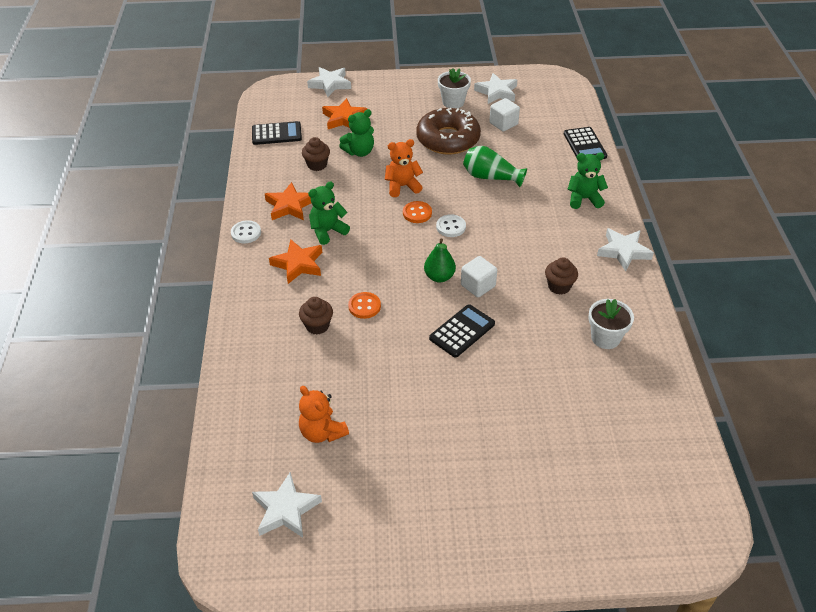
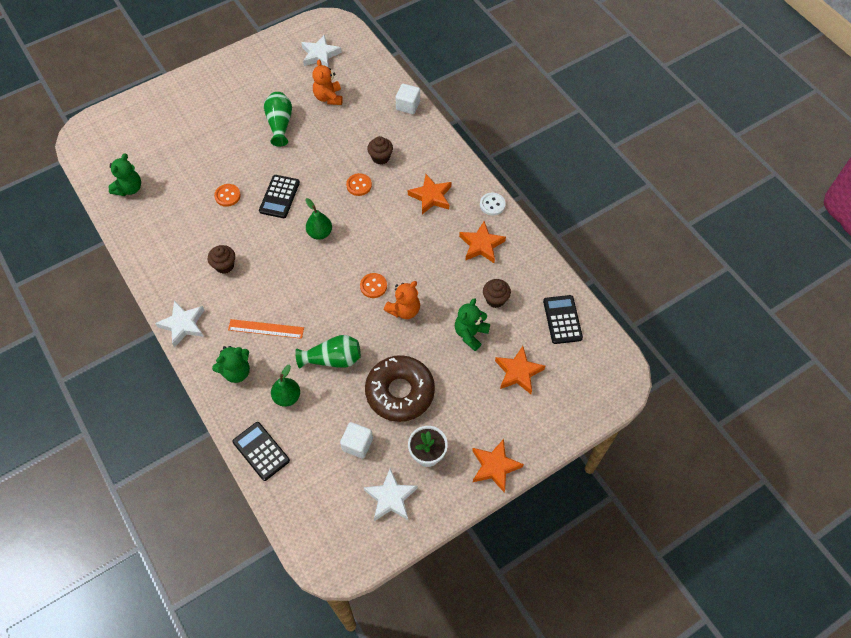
camera: 150 degrees right, 15 degrees up
(276, 134) = (562, 319): black calculator -> black calculator turned 120 degrees clockwise
(322, 432) = (328, 97): orange teddy bear -> orange teddy bear turned 120 degrees counterclockwise
(328, 231) = (432, 235): green teddy bear -> green teddy bear (129, 188)
(330, 84) = (573, 419): white star -> none
(409, 82) = (495, 466): none -> orange star
(410, 422) = (280, 124): none -> green vase
(451, 227) = (337, 285): white button -> none
(478, 286) = (287, 238): white cube -> white cube (408, 106)
(523, 358) = (227, 196): none -> orange button
(541, 219) = (266, 329): none -> orange ruler
(545, 168) = (287, 397): none -> green pear
(605, 338) = (175, 236): white flower pot -> none

